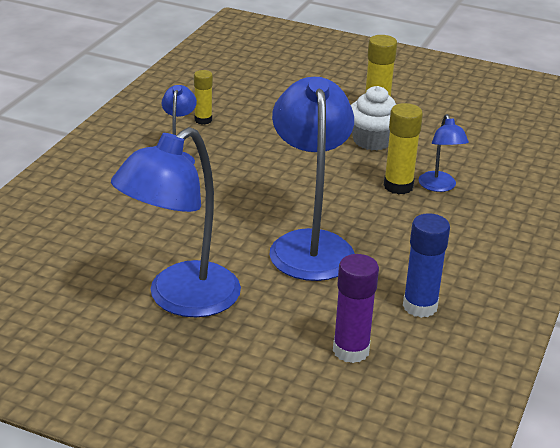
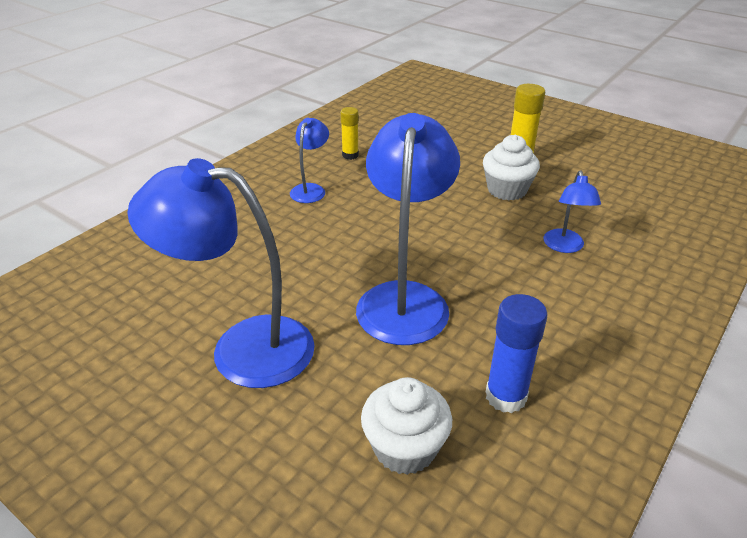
camera: 15 degrees right, 5 degrees up
(180, 299) = (242, 348): blue lamp -> blue lamp turned 45 degrees clockwise
(351, 350) = (405, 448): purple glue stick -> white cupcake
(398, 186) = (520, 241): yellow glue stick -> none

